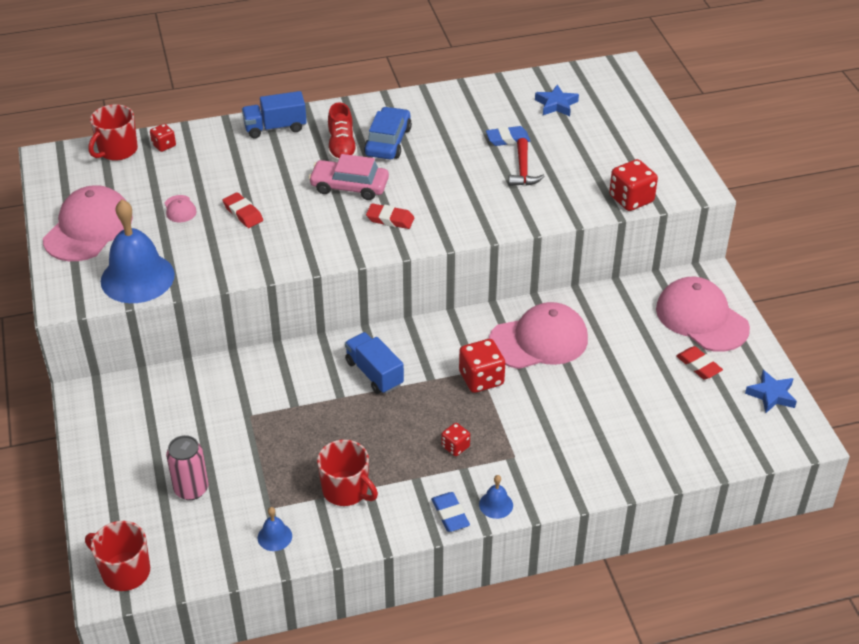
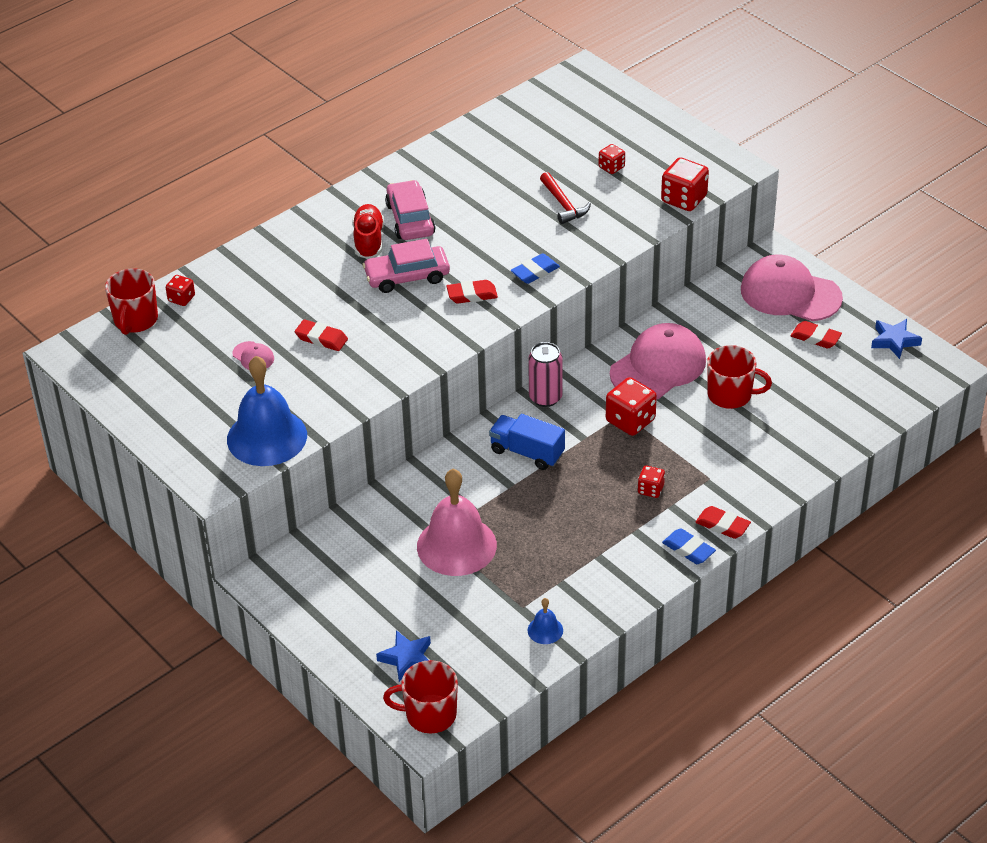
camera: 25 degrees left, 0 degrees up
(88, 228) = (174, 407): pink cap -> none
(191, 489) = (434, 620): pink can -> pink can (545, 397)
(258, 431) = (456, 545): none -> pink bell
(275, 127) = (284, 242): blue truck -> none
(342, 148) = (368, 240): red shoe -> red shoe turned 150 degrees counterclockwise
(346, 490) = (580, 565): red mug -> red mug (731, 395)
(388, 141) = (410, 219): blue car -> pink car
(496, 504) = (722, 525): blue bell -> red eraser
(507, 139) = (526, 178): blue eraser -> blue eraser (535, 272)
(556, 104) = (547, 128): blue star -> blue star (407, 659)
(587, 152) = (611, 167): none -> red dice

